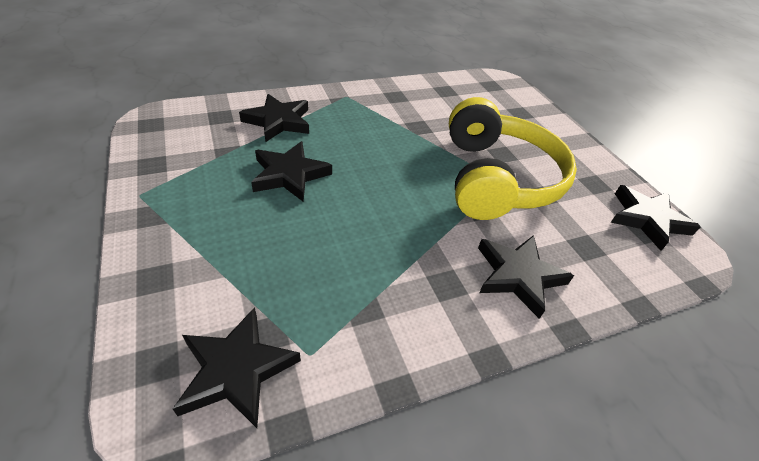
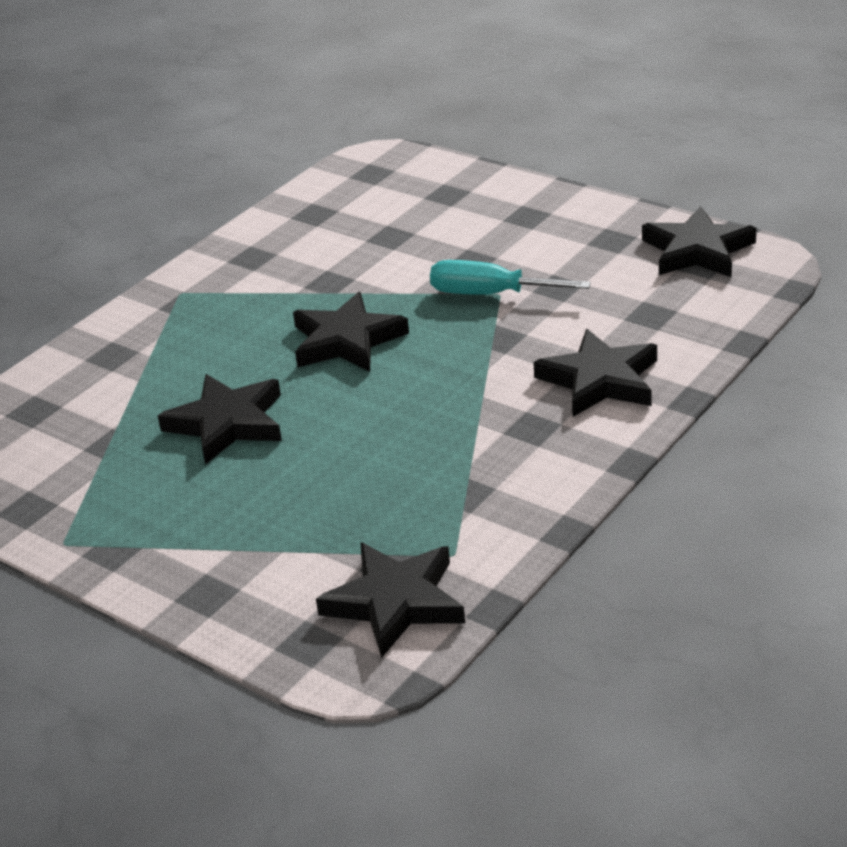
camera: 25 degrees left, 10 degrees down
(278, 121) = (126, 373): black star -> black star (346, 341)
(496, 178) = (490, 294): yellow headphones -> turquoise screwdriver

